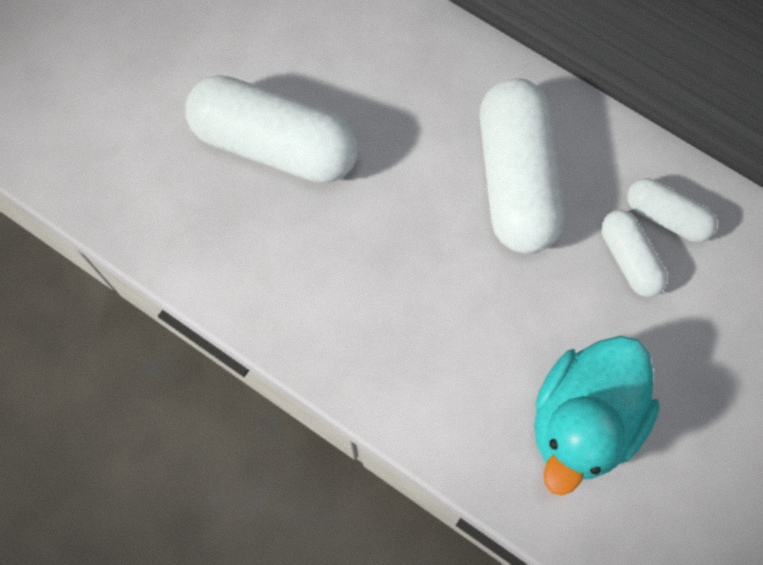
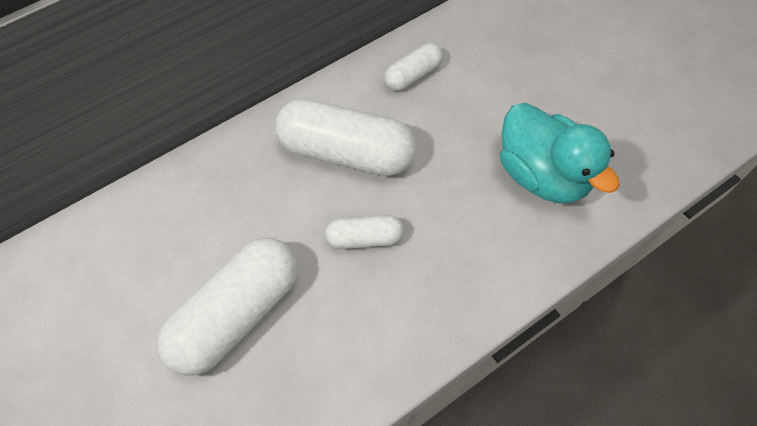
camera: 70 degrees left, 10 degrees down
(629, 259) = (434, 106): white capsule -> white capsule (364, 238)

